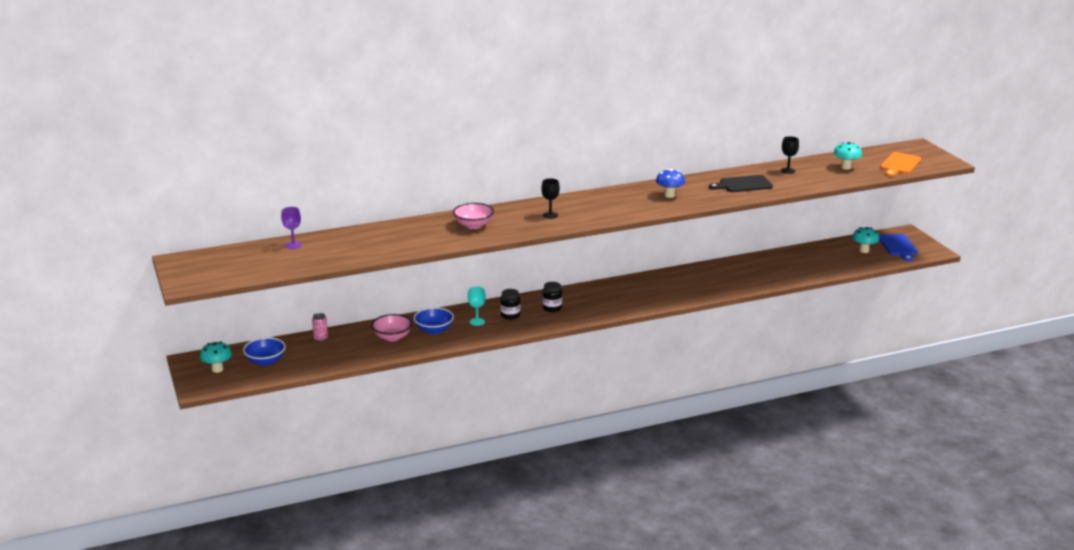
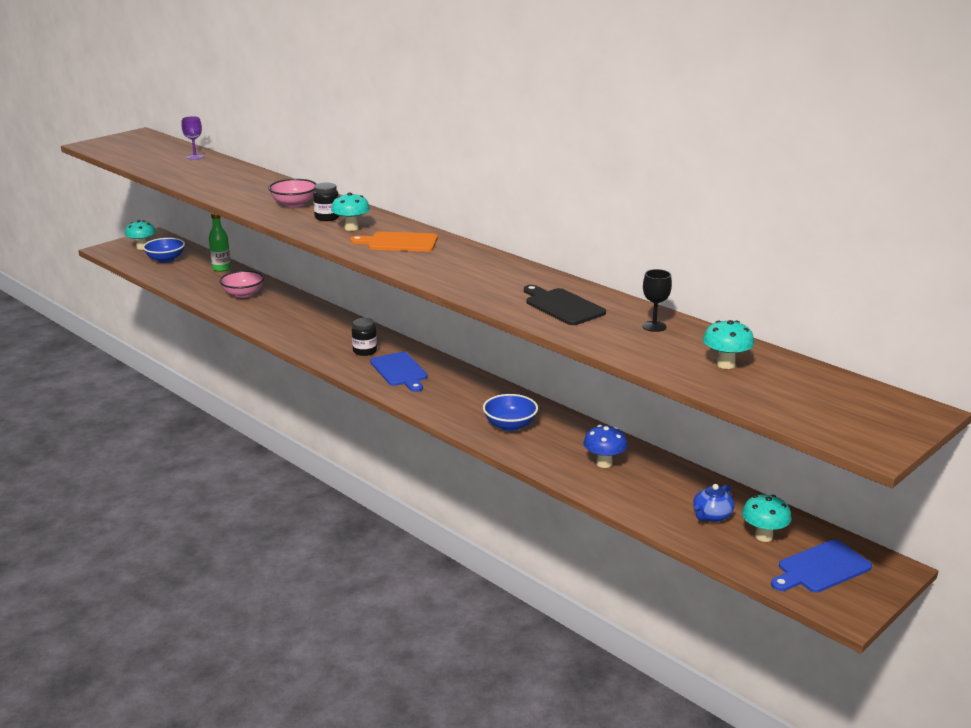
camera: 65 degrees right, 0 degrees up
(321, 339) = (221, 268): pink can -> green bottle
(434, 330) = (270, 308): blue bowl -> blue bowl (510, 425)
(477, 322) = (303, 322): turquoise goblet -> none
(510, 315) = (330, 334): black jar -> black jar (327, 217)
(550, 215) = (351, 228): black goblet -> turquoise mushroom
(596, 302) = (400, 371): none -> blue cutting board
(669, 195) = (474, 272): blue mushroom -> blue mushroom (604, 463)
(838, 257) = (711, 516): none -> blue teapot
(899, 164) = (800, 405): orange cutting board -> orange cutting board (399, 242)

